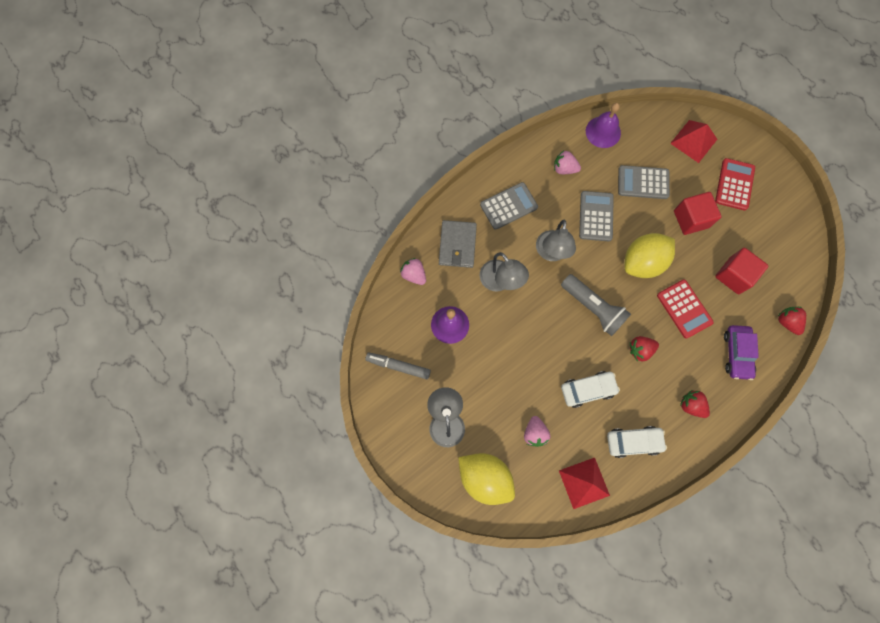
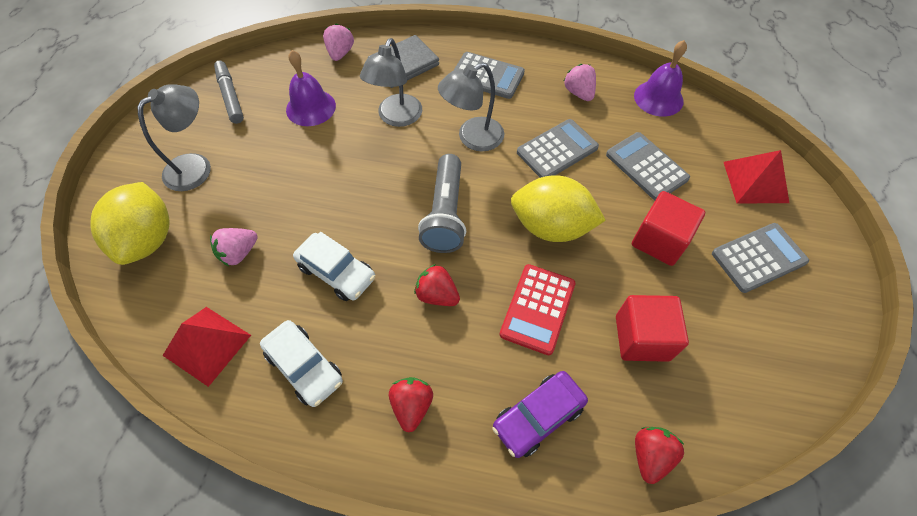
camera: 50 degrees right, 15 degrees down
(734, 184) = (758, 257): red calculator -> grey calculator

